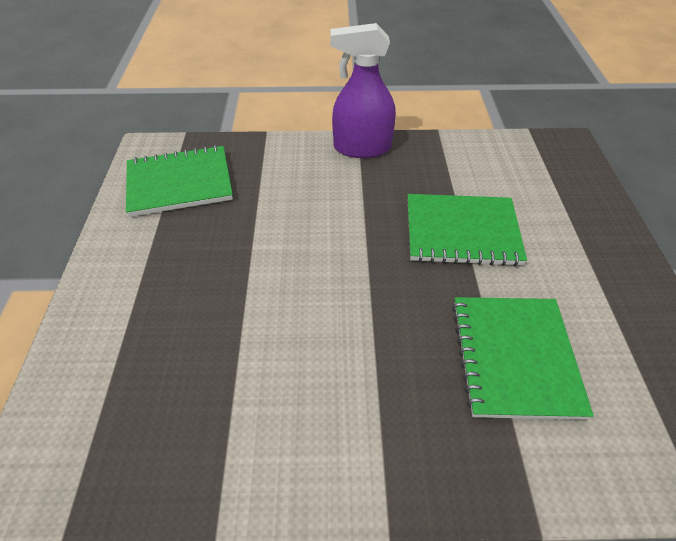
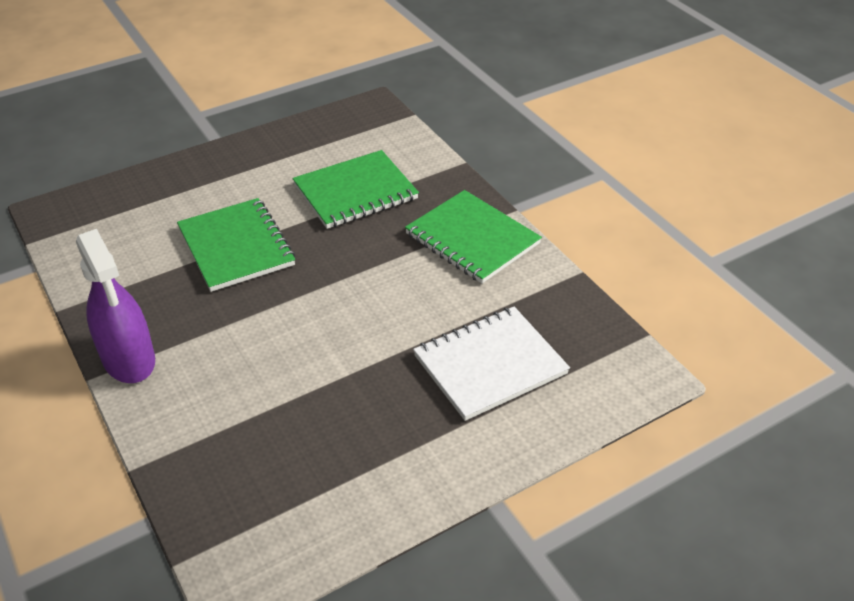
camera: 120 degrees left, 5 degrees down
(172, 347) = (490, 365): none -> white notebook
(179, 183) = (288, 495): green notebook -> green notebook (472, 239)

